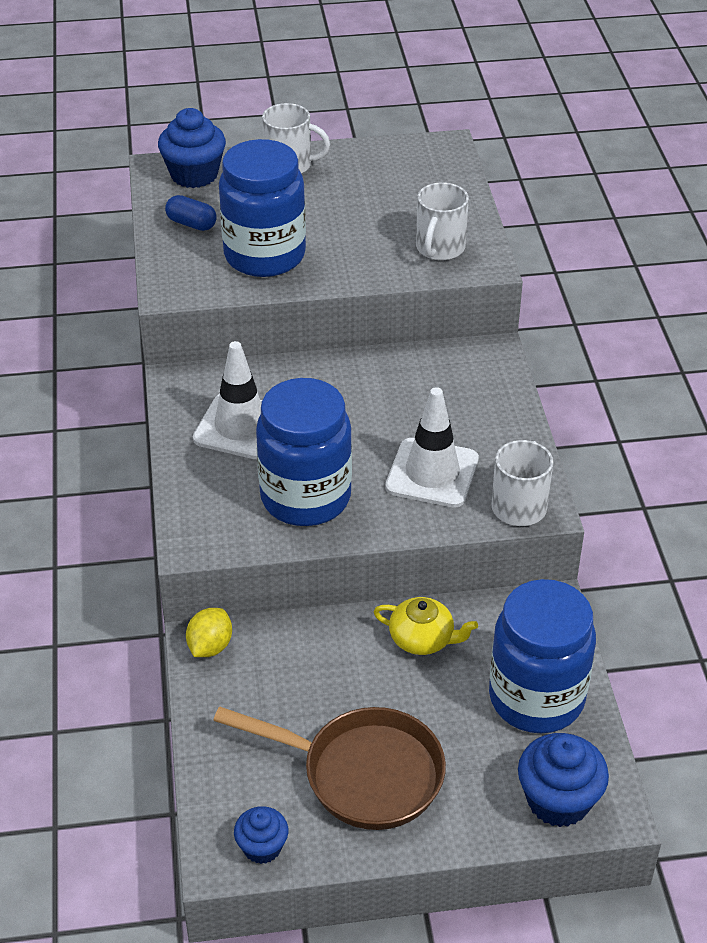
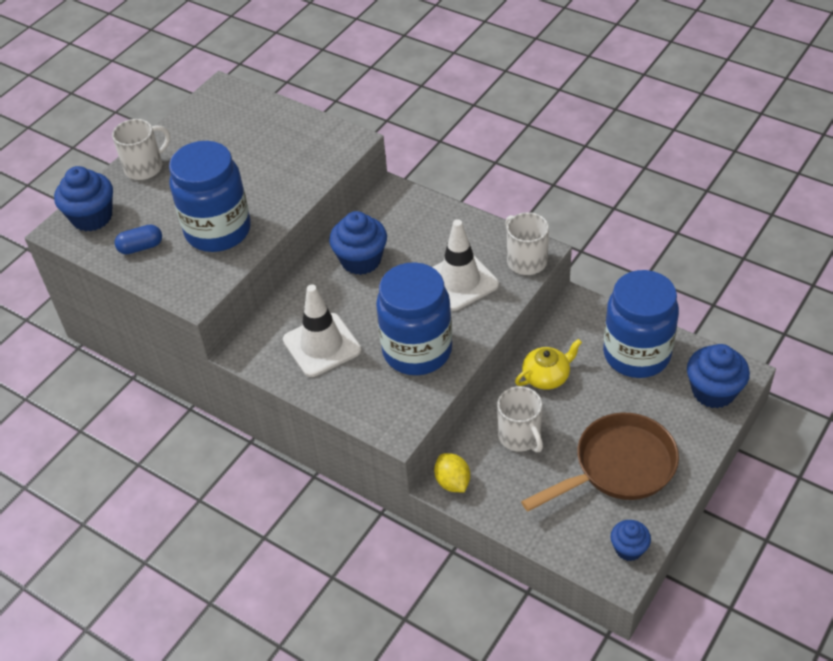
camera: 45 degrees left, 5 degrees up
(377, 386) = (361, 260): none -> blue cupcake
(439, 248) = (312, 150): white mug -> white mug (520, 436)

